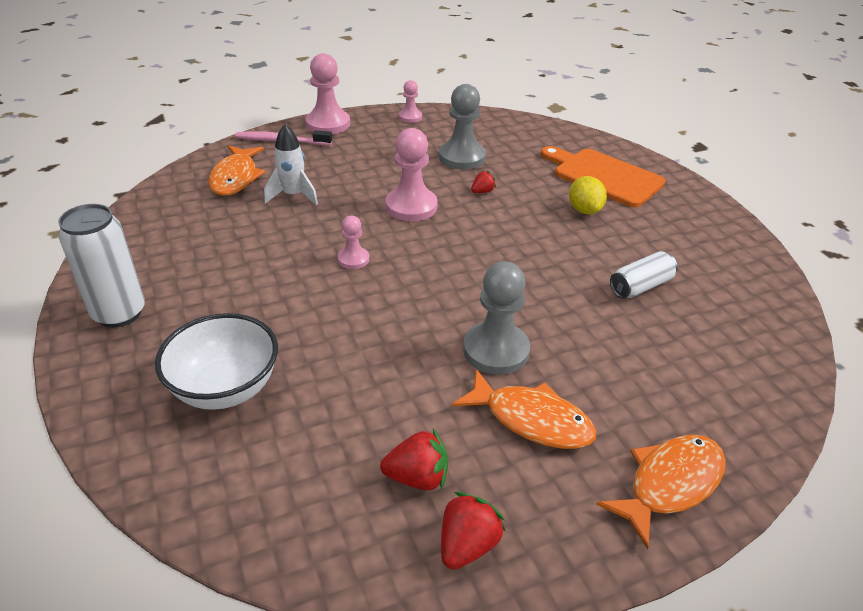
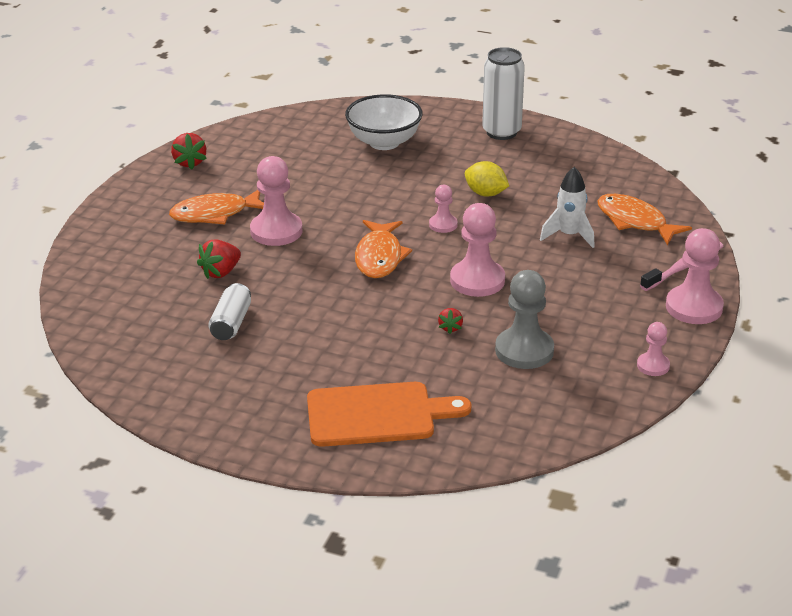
camera: 135 degrees right, 5 degrees down
(417, 477) = (241, 167): red strawberry -> red strawberry (221, 272)
(496, 350) = (276, 231): grey pawn -> pink pawn
(584, 210) = (347, 364): yellow lemon -> yellow lemon (485, 193)
(669, 484) = (115, 228): orange fish -> orange fish (379, 257)

